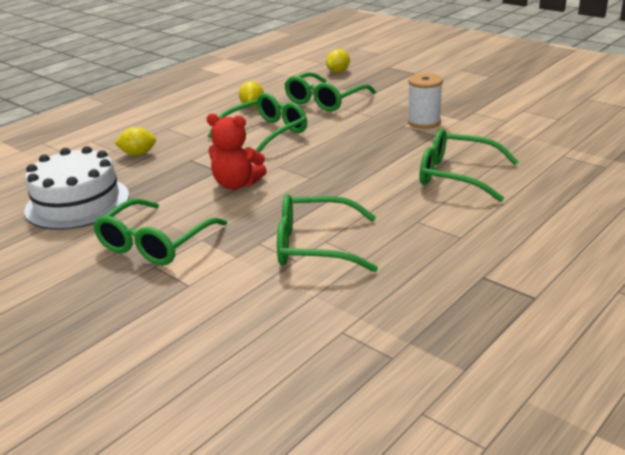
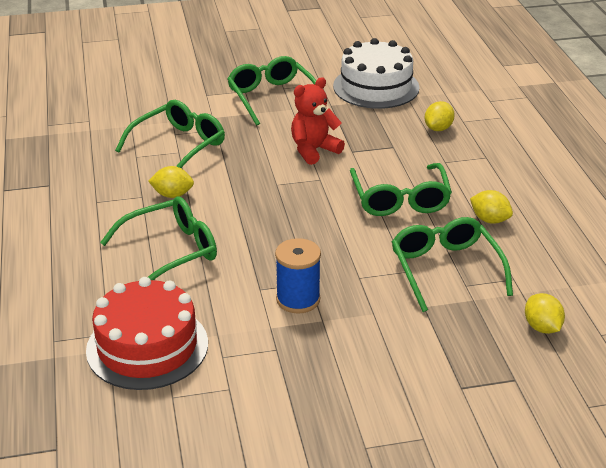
camera: 125 degrees right, 5 degrees up
(393, 209) = (172, 195): none -> yellow lemon
(424, 122) = (298, 299): white spool -> blue spool
(545, 140) = (147, 346): none -> red cake

